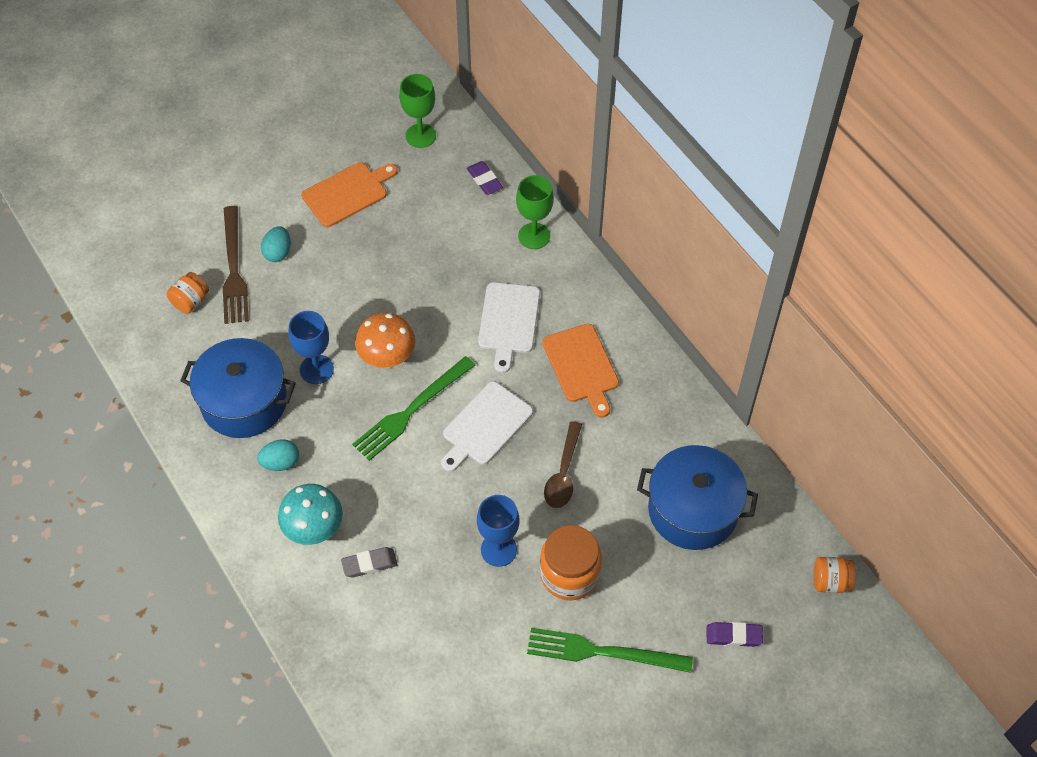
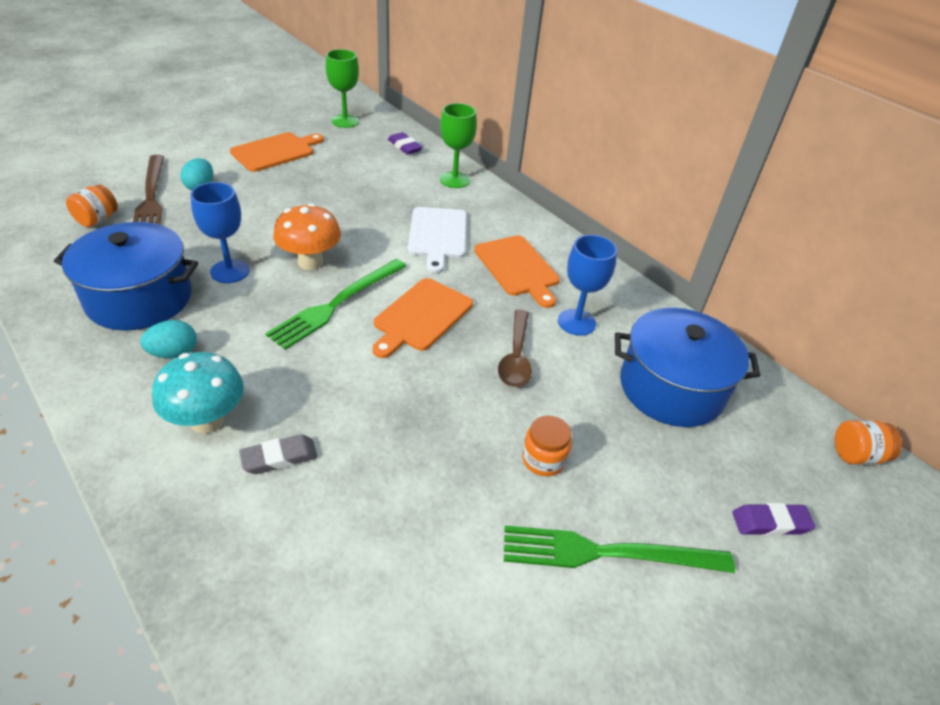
camera: 10 degrees left, 15 degrees down
(485, 426) = (421, 316): white cutting board -> orange cutting board
(498, 549) = (449, 435): blue goblet -> blue goblet (576, 322)
(569, 574) = (543, 459): orange jar -> orange jar, size x0.58

